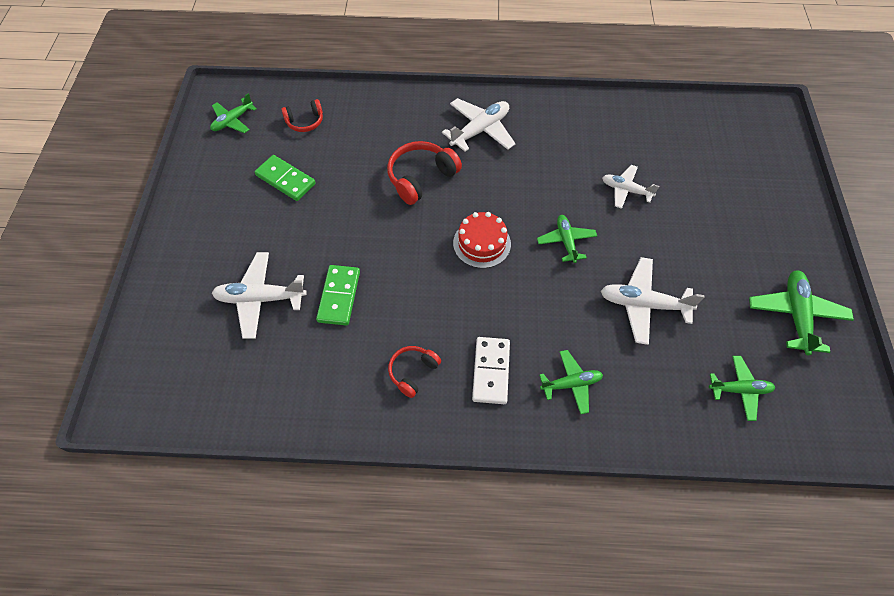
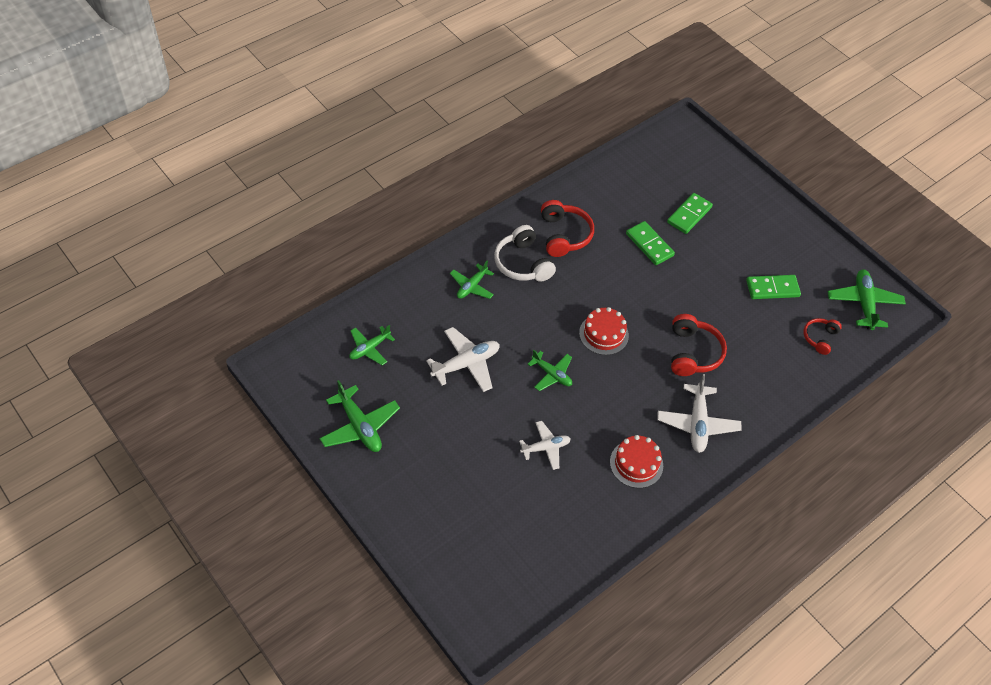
camera: 135 degrees right, 5 degrees down
(233, 121) = (864, 303): green plane -> green plane, size x1.54
(260, 299) = (689, 215): white plane -> green domino
(413, 372) = (564, 235): red headphones -> red headphones, size x1.64
(491, 371) = (522, 263): white domino -> white headphones
(559, 135) = (636, 463): none -> red cake

